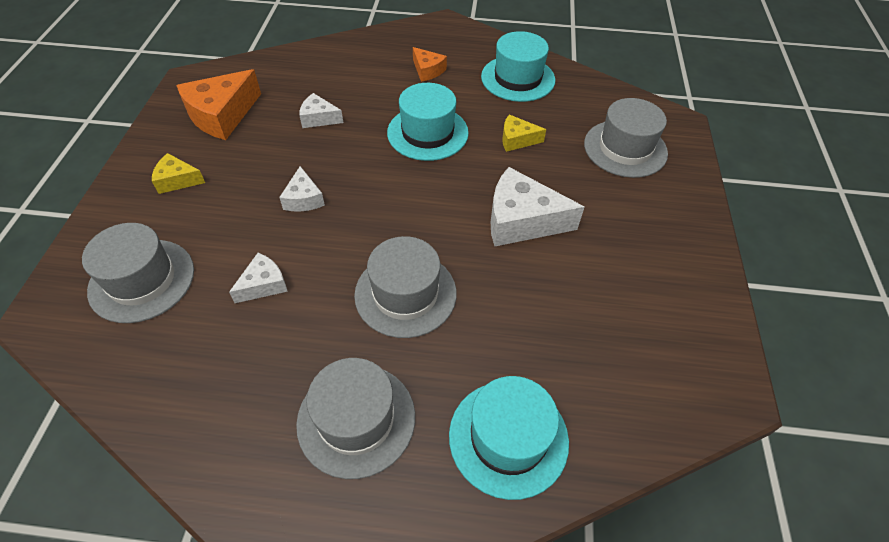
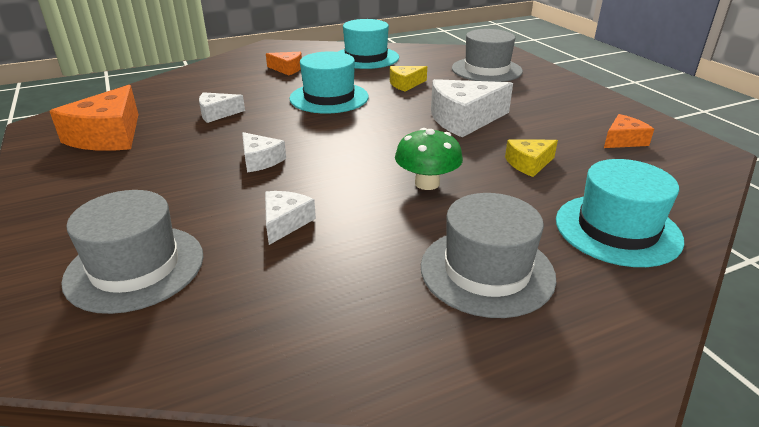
camera: 30 degrees left, 20 degrees down
(177, 180) = (101, 187): yellow cheese -> yellow cheese (529, 164)
(405, 294) = (427, 183): grey hat -> green mushroom
(651, 328) = (623, 140): none -> orange cheese

